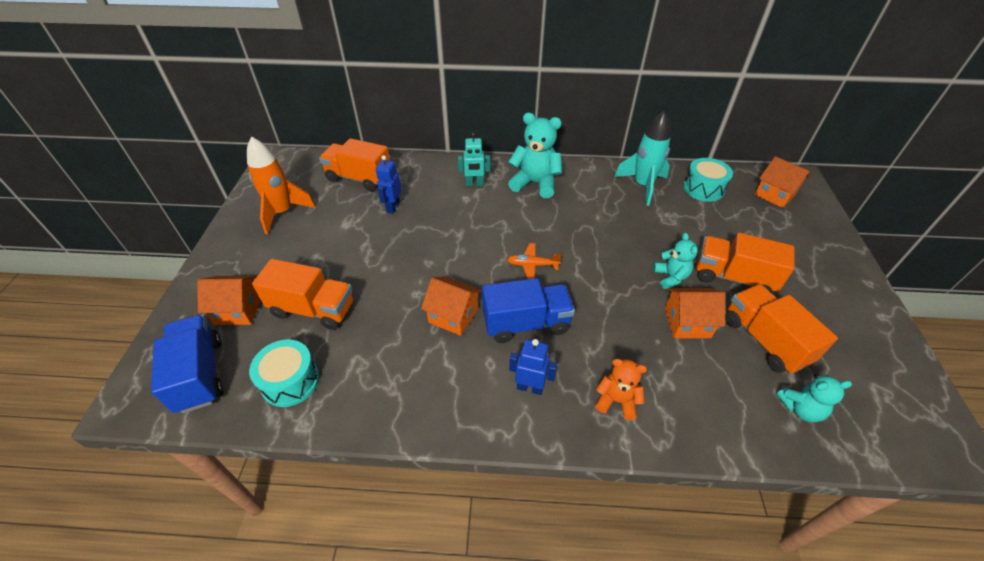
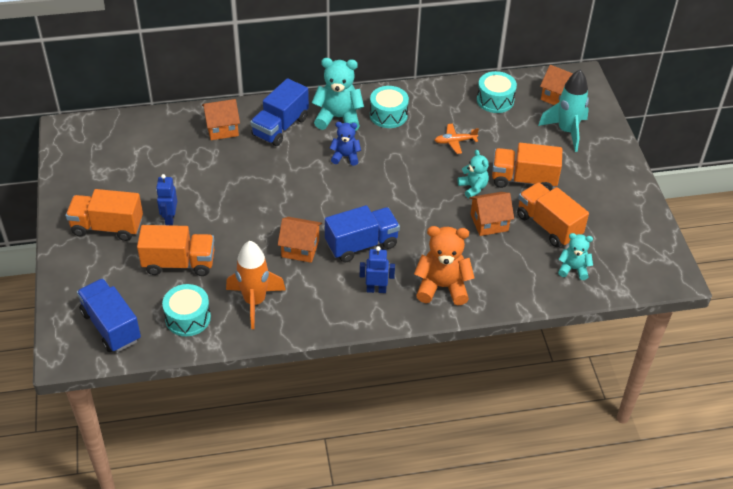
camera: 15 degrees left, 0 degrees up
(238, 310) = (114, 275): orange house -> orange house (222, 128)
(283, 213) = (105, 184): orange rocket -> orange rocket (254, 302)
(359, 178) = (164, 138): orange truck -> orange truck (107, 227)
(393, 207) = (210, 162): blue robot -> blue robot (169, 218)
(474, 184) = (280, 127): turquoise robot -> blue truck
(532, 222) = (345, 156): none -> blue teddy bear
(532, 265) = (355, 196): orange plane -> orange plane (455, 141)
(587, 187) = (388, 115): none -> turquoise drum
(616, 401) = (442, 287): orange teddy bear -> orange teddy bear, size x1.69
(642, 186) = (439, 105): turquoise rocket -> turquoise rocket (566, 131)
(800, 409) = (573, 269): turquoise teddy bear -> turquoise teddy bear turned 150 degrees counterclockwise

